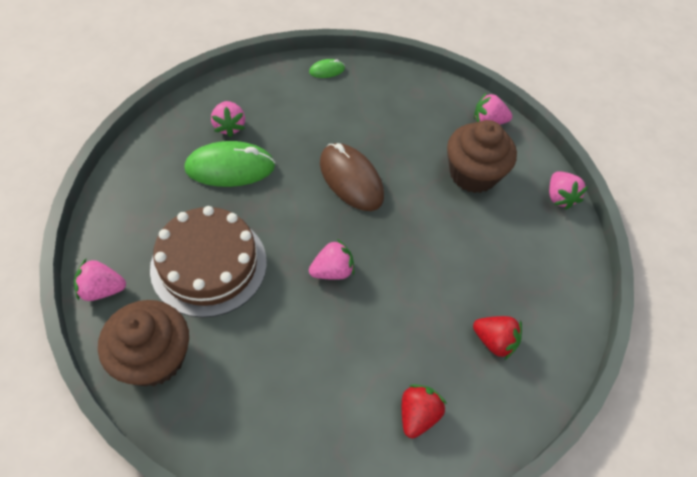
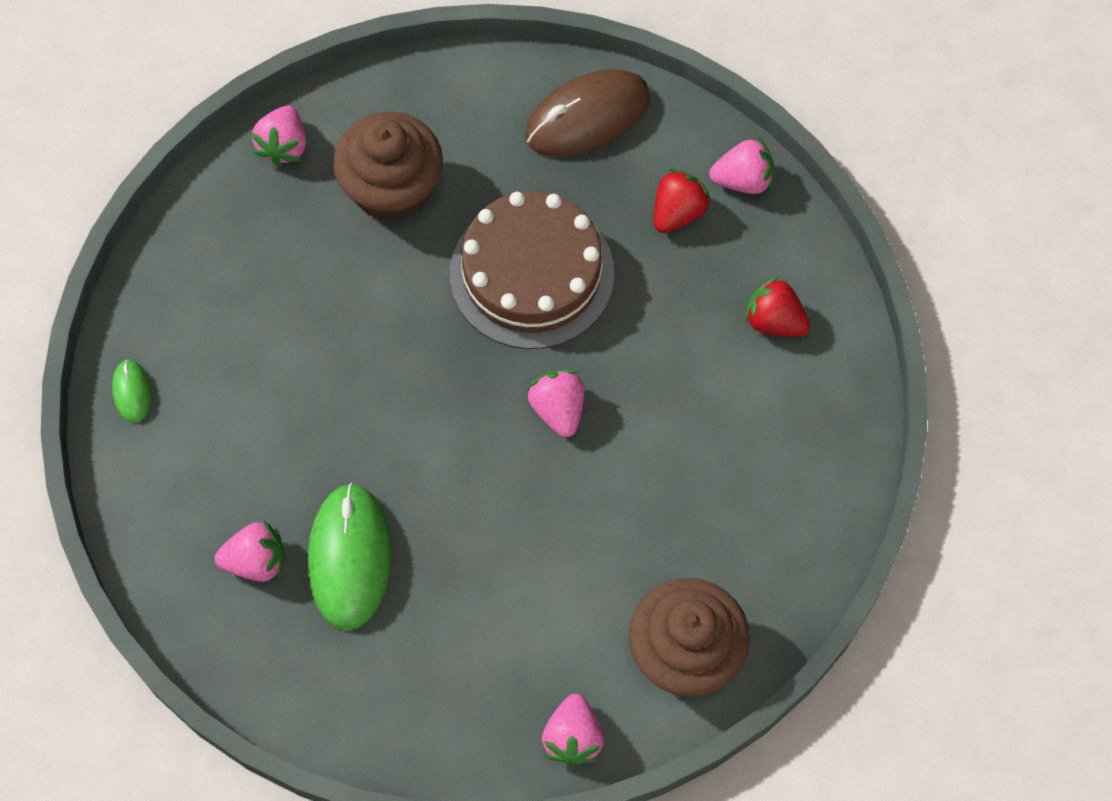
camera: 80 degrees left, 10 degrees up
(209, 264) = (537, 585): brown cake -> brown cake (532, 273)
(351, 179) = (389, 370): brown mouse -> brown mouse (587, 117)
(559, 197) = (446, 77): pink strawberry -> pink strawberry (743, 180)

